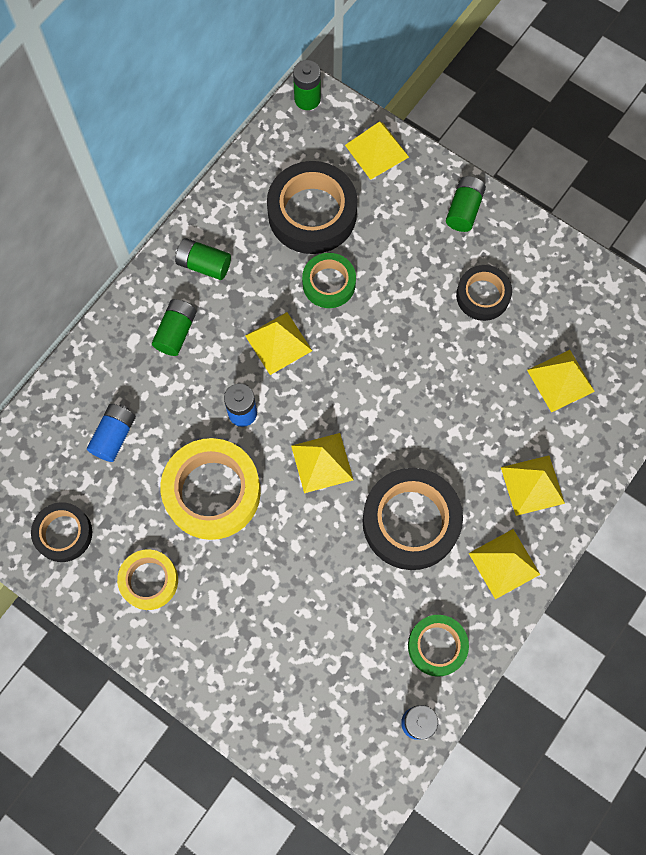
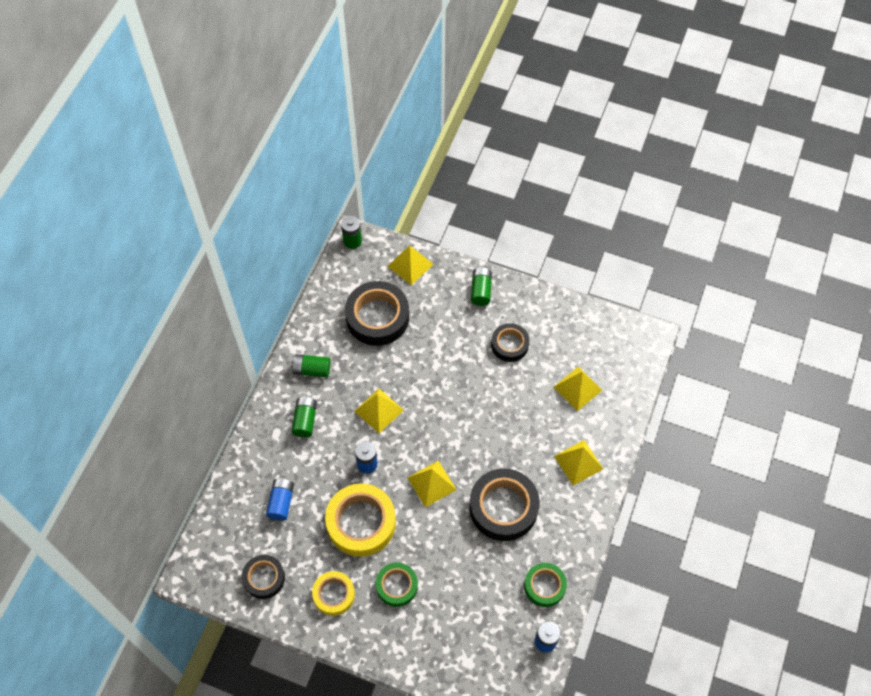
camera: 15 degrees left, 10 degrees down
(329, 283) = (402, 362): green tape -> green tape (397, 586)
(504, 563) = (574, 519): yellow pyramid -> none

